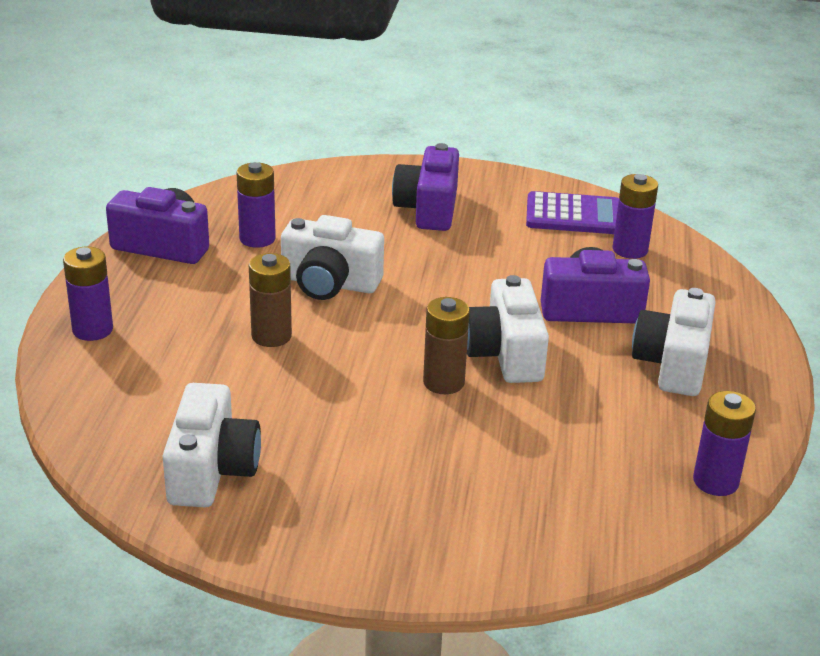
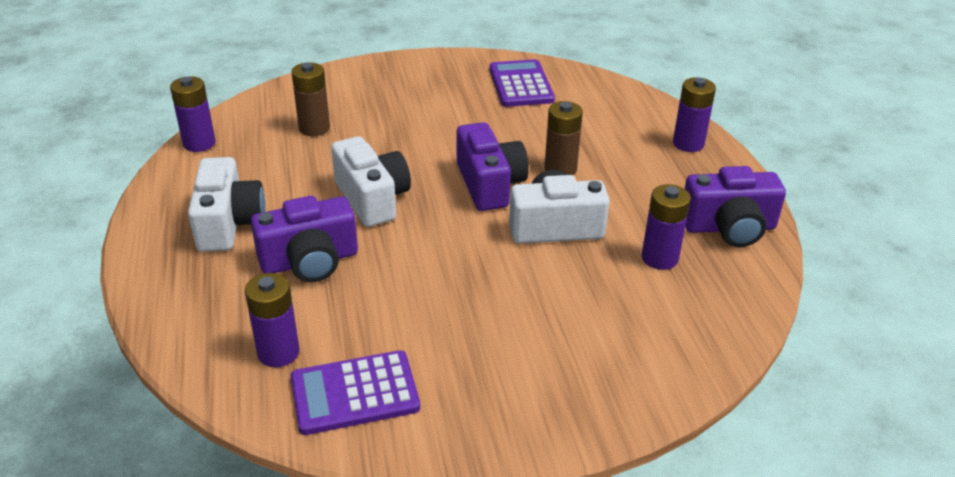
camera: 160 degrees right, 5 degrees up
(211, 470) = (521, 84): white camera -> purple calculator
(428, 209) = (526, 351): purple camera -> purple camera (489, 184)
(443, 382) = (410, 165): brown battery -> brown battery (314, 128)

